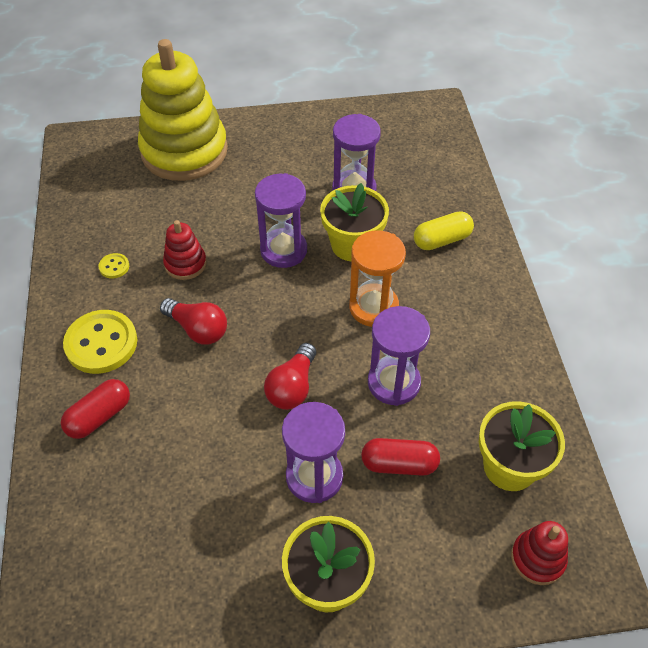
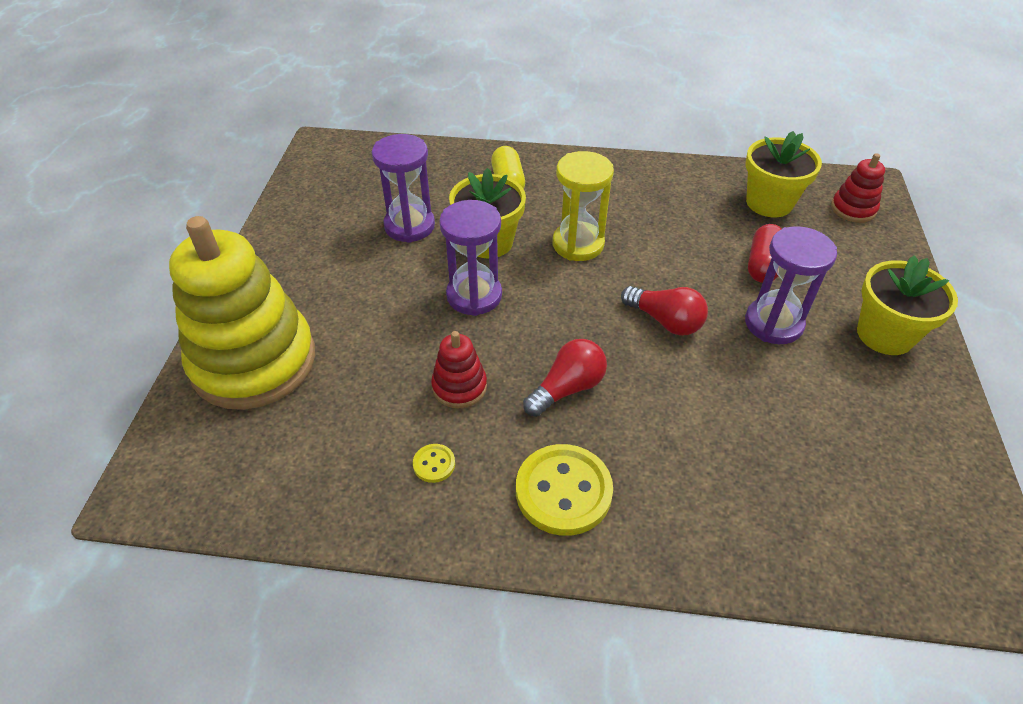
camera: 75 degrees left, 5 degrees down
(99, 416) = (678, 503): red capsule -> none
(373, 307) = (578, 244): orange hourglass -> yellow hourglass
(393, 383) = (672, 249): purple hourglass -> none

